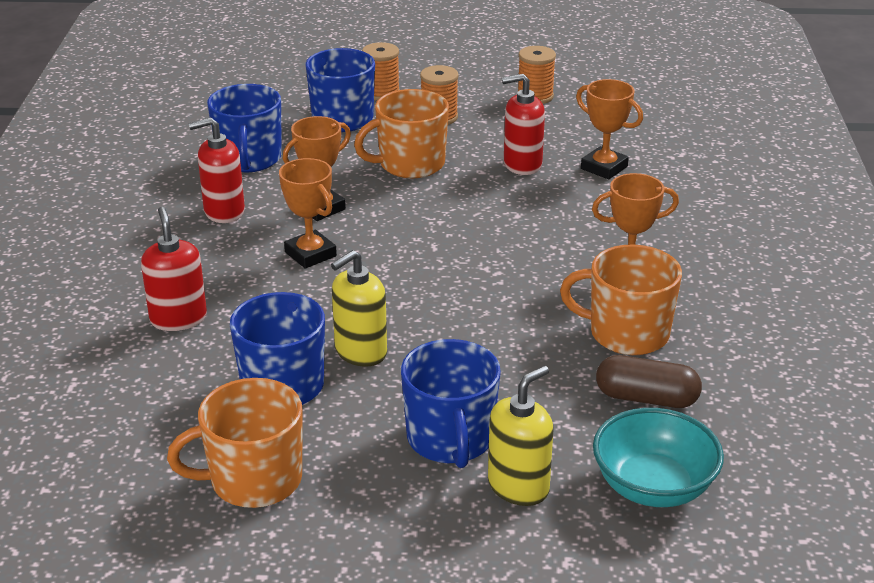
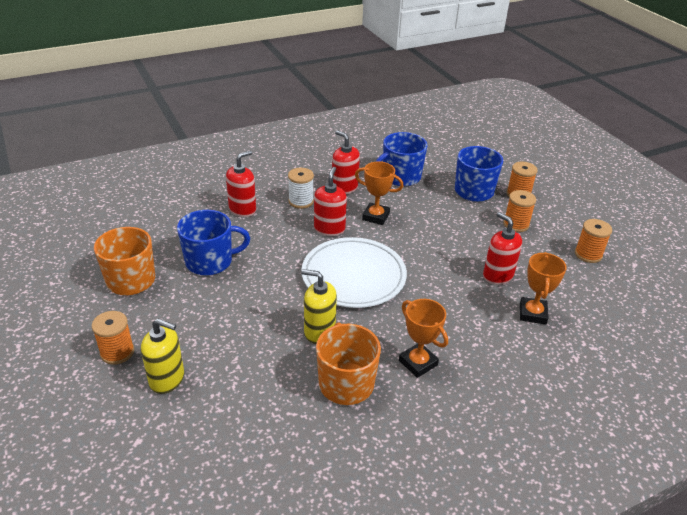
camera: 60 degrees right, 5 degrees up
(216, 259) = (301, 201): none -> white spool
(310, 254) = (329, 229): orange trophy -> red soap dispenser
(360, 352) = (253, 277): yellow soap dispenser -> yellow soap dispenser (319, 331)
(410, 164) = (451, 231): orange mug -> none
(424, 527) = (117, 352): none -> orange spool
(432, 266) = (353, 276): none -> white plate
(450, 439) = (195, 337): blue mug -> none
(646, 398) = (282, 413): brown capsule -> none
(653, 486) = (194, 442): turquoise bowl -> none

